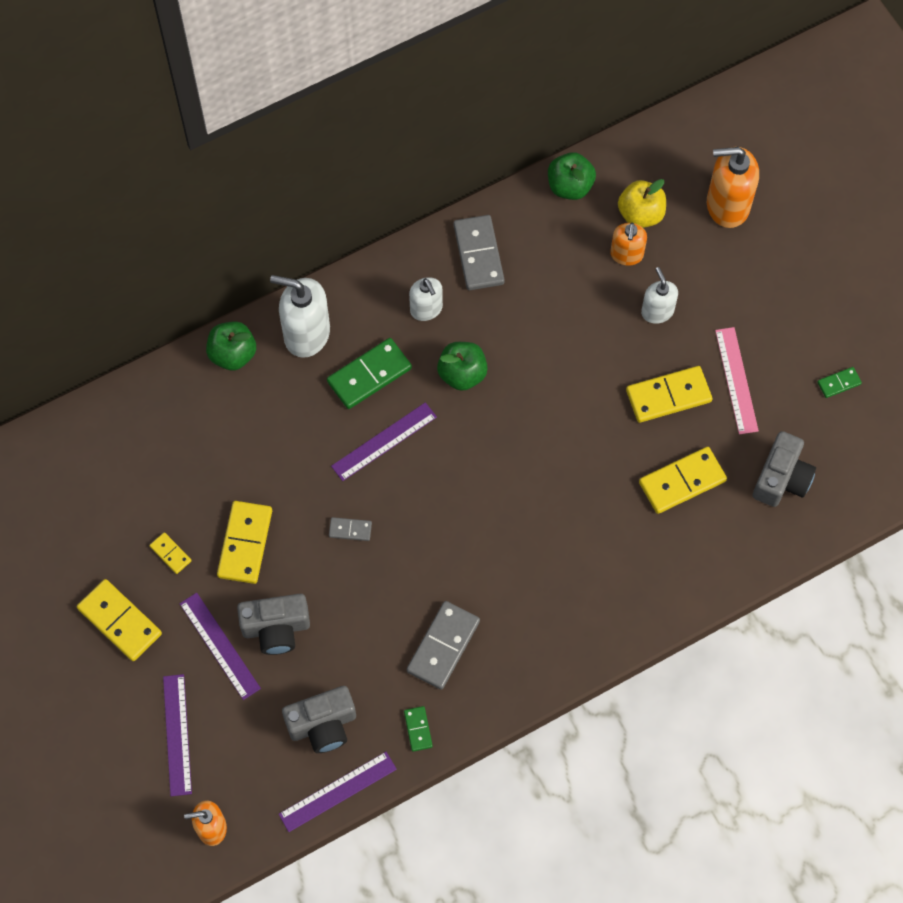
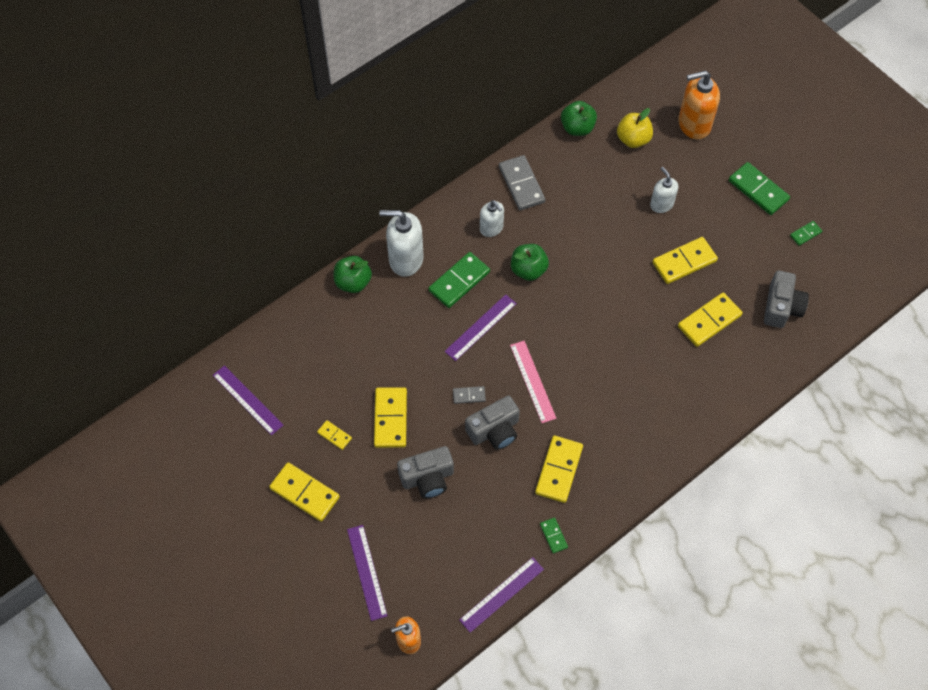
camera: 10 degrees left, 5 degrees down
(220, 645) = (386, 498): purple ruler -> purple ruler (248, 400)
(322, 725) = (479, 545): grey camera -> grey camera (494, 430)
(443, 646) = (559, 470): grey domino -> yellow domino
(626, 254) = (629, 168): orange soap dispenser -> none
(736, 380) = (731, 243): pink ruler -> pink ruler (533, 381)
(791, 312) = (758, 190): none -> green domino

